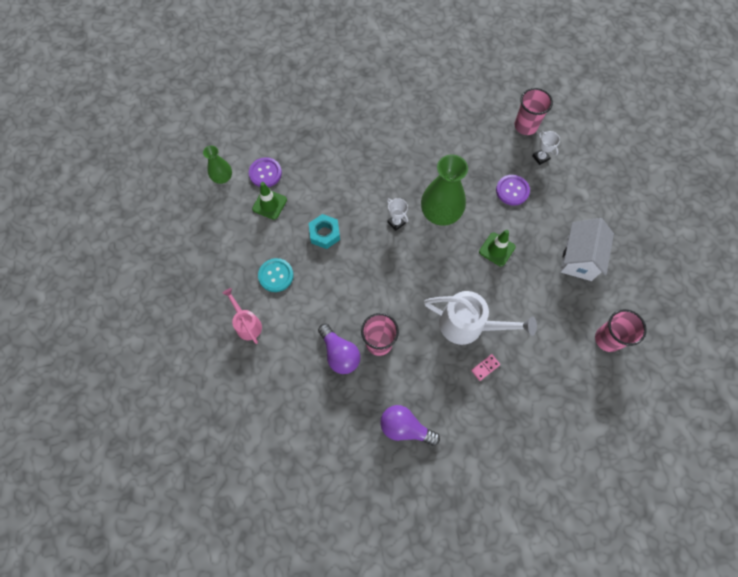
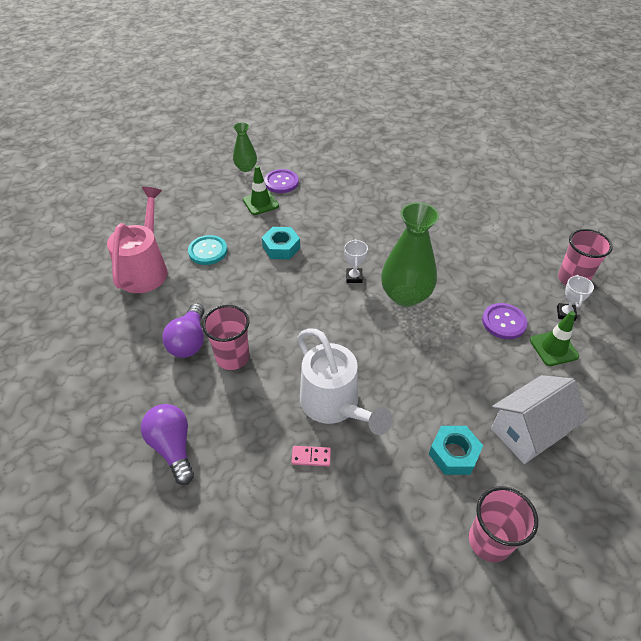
camera: 40 degrees right, 20 degrees down
(247, 324) = (146, 268): pink watering can -> pink watering can, size x1.73
(497, 249) = (435, 360): green traffic cone -> green traffic cone (553, 348)
(554, 303) = (453, 454): none -> turquoise nut

